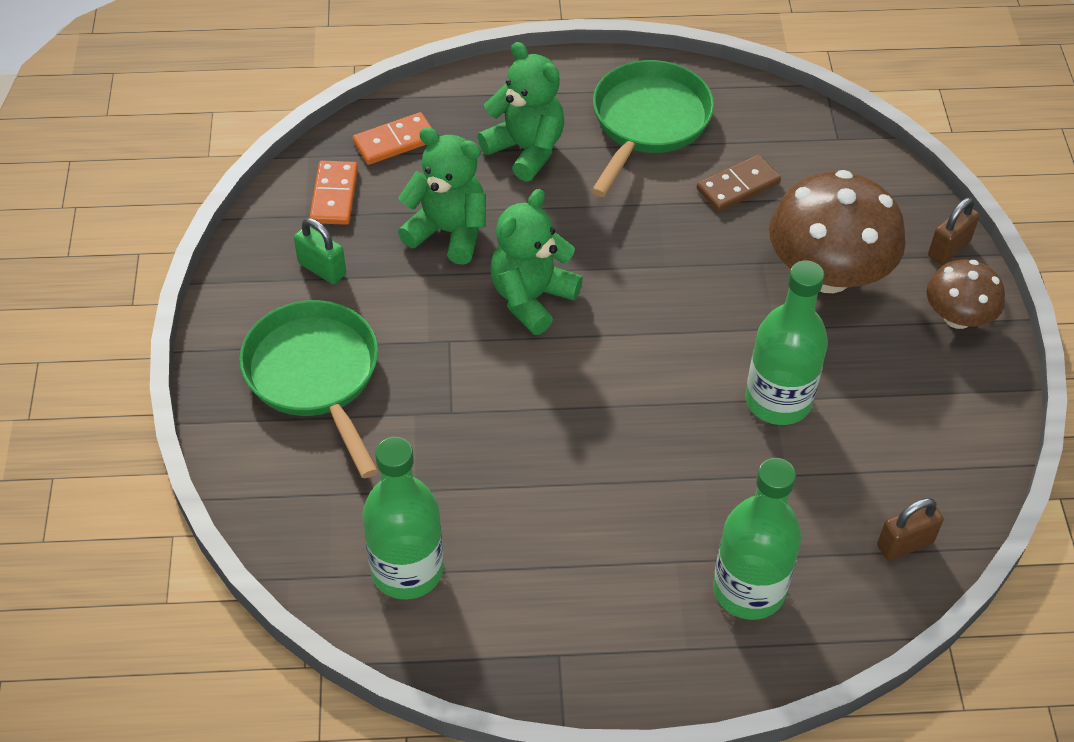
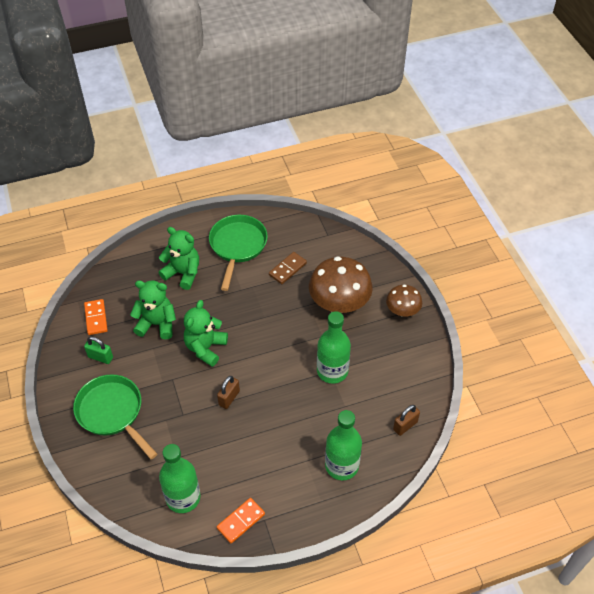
camera: 15 degrees left, 0 degrees up
(395, 141) = (118, 283): orange domino -> orange domino (241, 521)
(948, 249) = (390, 278): brown padlock -> brown padlock (229, 398)

